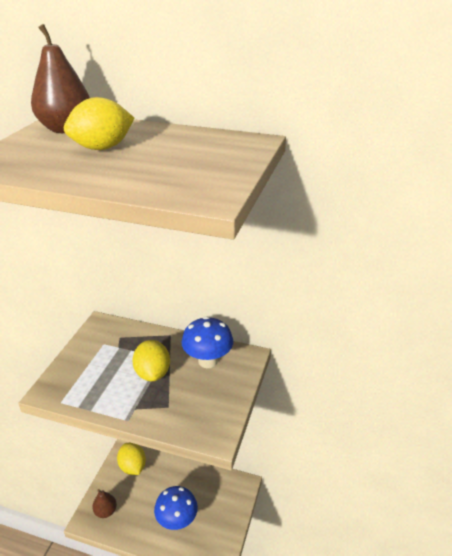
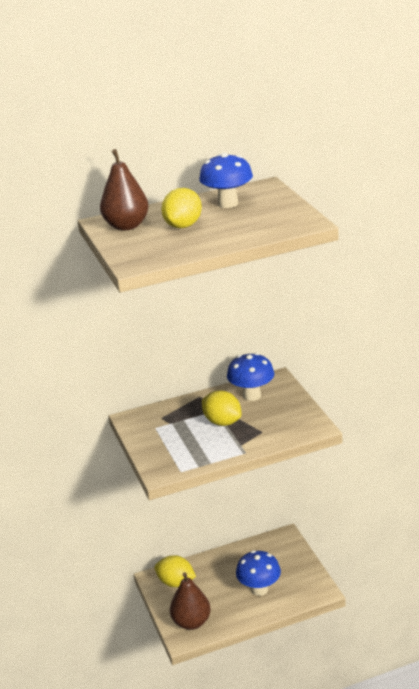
camera: 35 degrees left, 5 degrees down
(106, 511) = (191, 622): brown pear -> brown pear, size x1.57
(185, 143) = (228, 203): none -> blue mushroom

